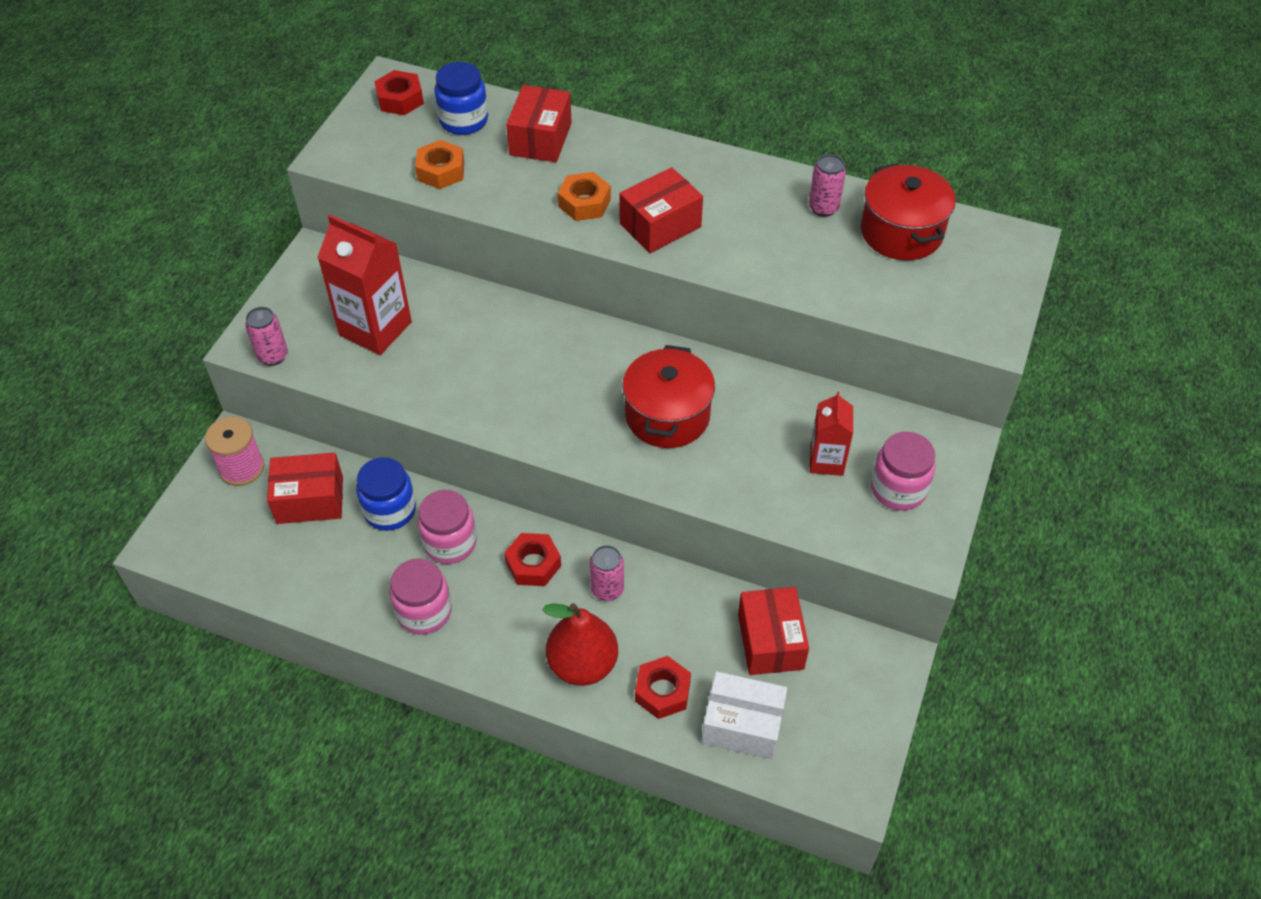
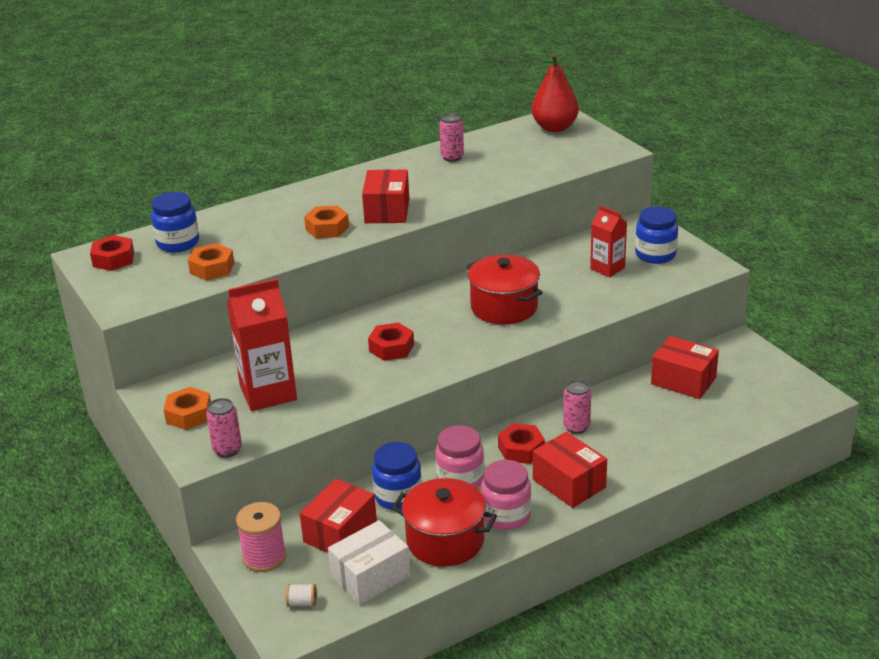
camera: 50 degrees left, 20 degrees down
(203, 532) = (302, 603): none -> white spool
(302, 297) = (189, 415): none -> orange nut
(540, 139) = (244, 222): red box -> red box (569, 483)
(582, 664) = (624, 462): red pear -> red pear (554, 128)
(662, 691) = (678, 438): red nut -> red nut (391, 348)
(742, 725) = (733, 417): white box -> white box (371, 577)
(898, 489) = (655, 255): pink jar -> blue jar
(901, 232) = (505, 143): red pot -> red pot (445, 540)

